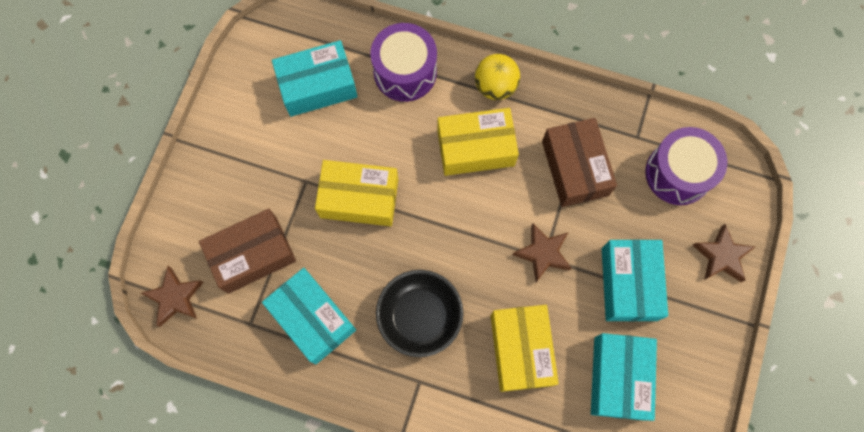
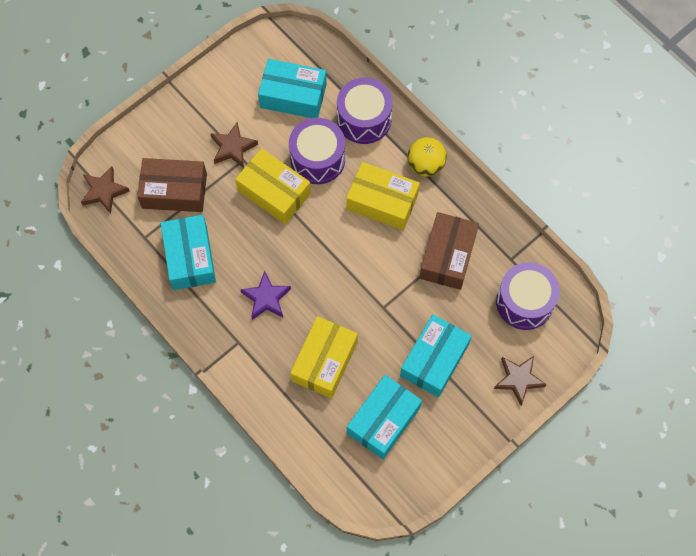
camera: 30 degrees right, 5 degrees down
(383, 138) = (317, 159): none -> purple drum
(420, 316) = (266, 298): black bowl -> purple star
(543, 253) = (384, 304): brown star -> brown star (233, 148)

